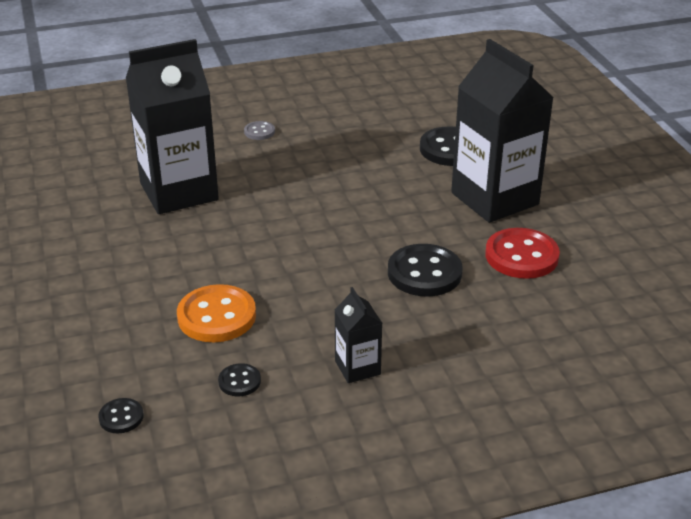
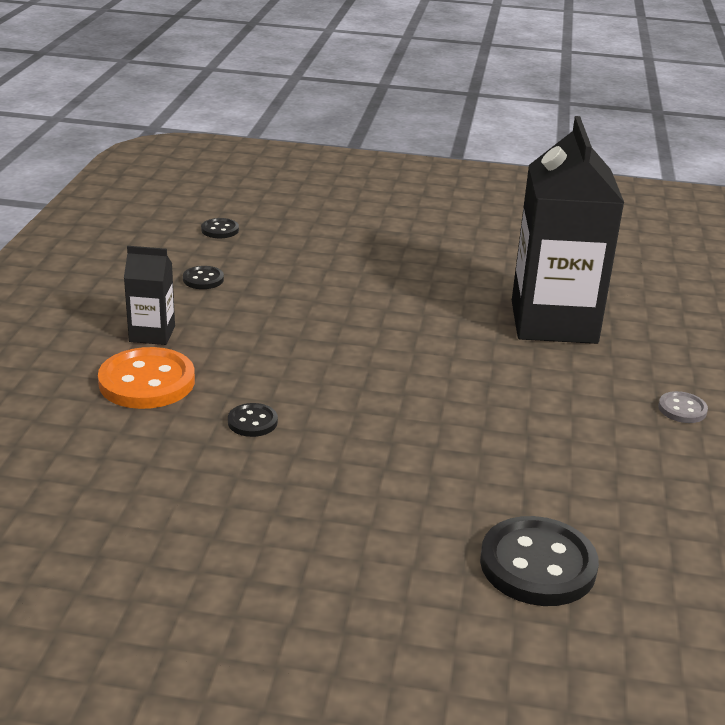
camera: 115 degrees right, 5 degrees down
(216, 316) = (304, 291): orange button -> orange button (147, 382)
(424, 273) = (252, 422): black button -> black button, size x0.50
(494, 199) = (362, 547): black carton -> none
(521, 256) = (210, 508): red button -> none

